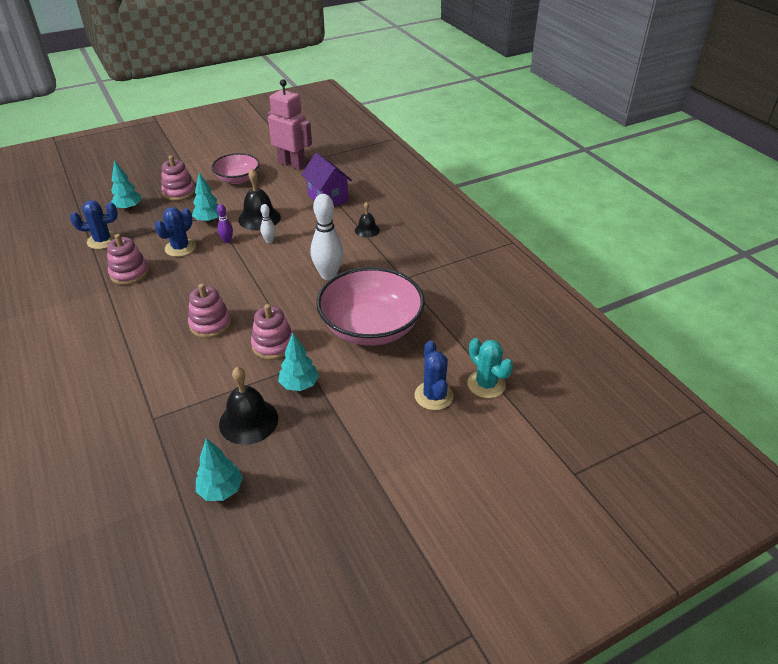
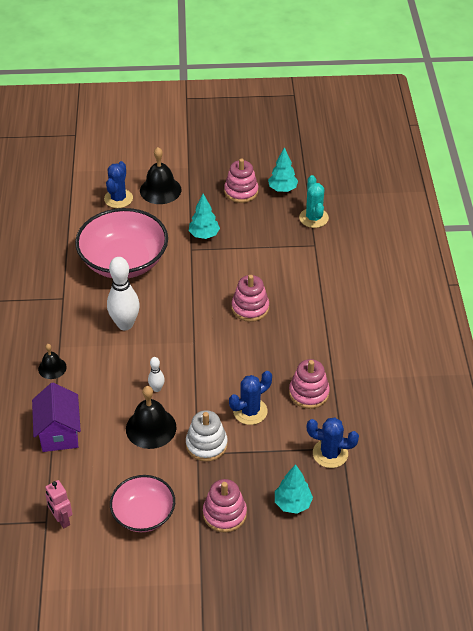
camera: 155 degrees left, 5 degrees up
(209, 220) = (206, 444): turquoise tree -> white stacking toy
(227, 241) = (199, 404): purple bowling pin -> none
(248, 421) = (250, 222): black bell -> black bell (160, 190)
(273, 345) = (207, 272): pink stacking toy -> pink stacking toy (241, 191)
(292, 164) = (61, 519): pink robot -> pink robot, size x0.53
(486, 384) = (77, 194): turquoise cactus -> turquoise cactus (313, 218)

